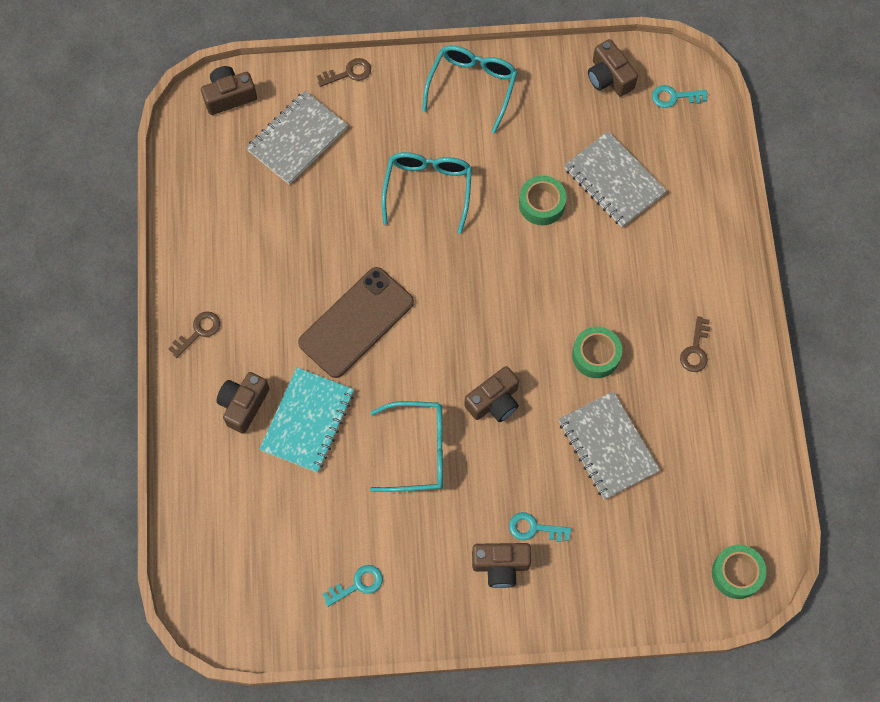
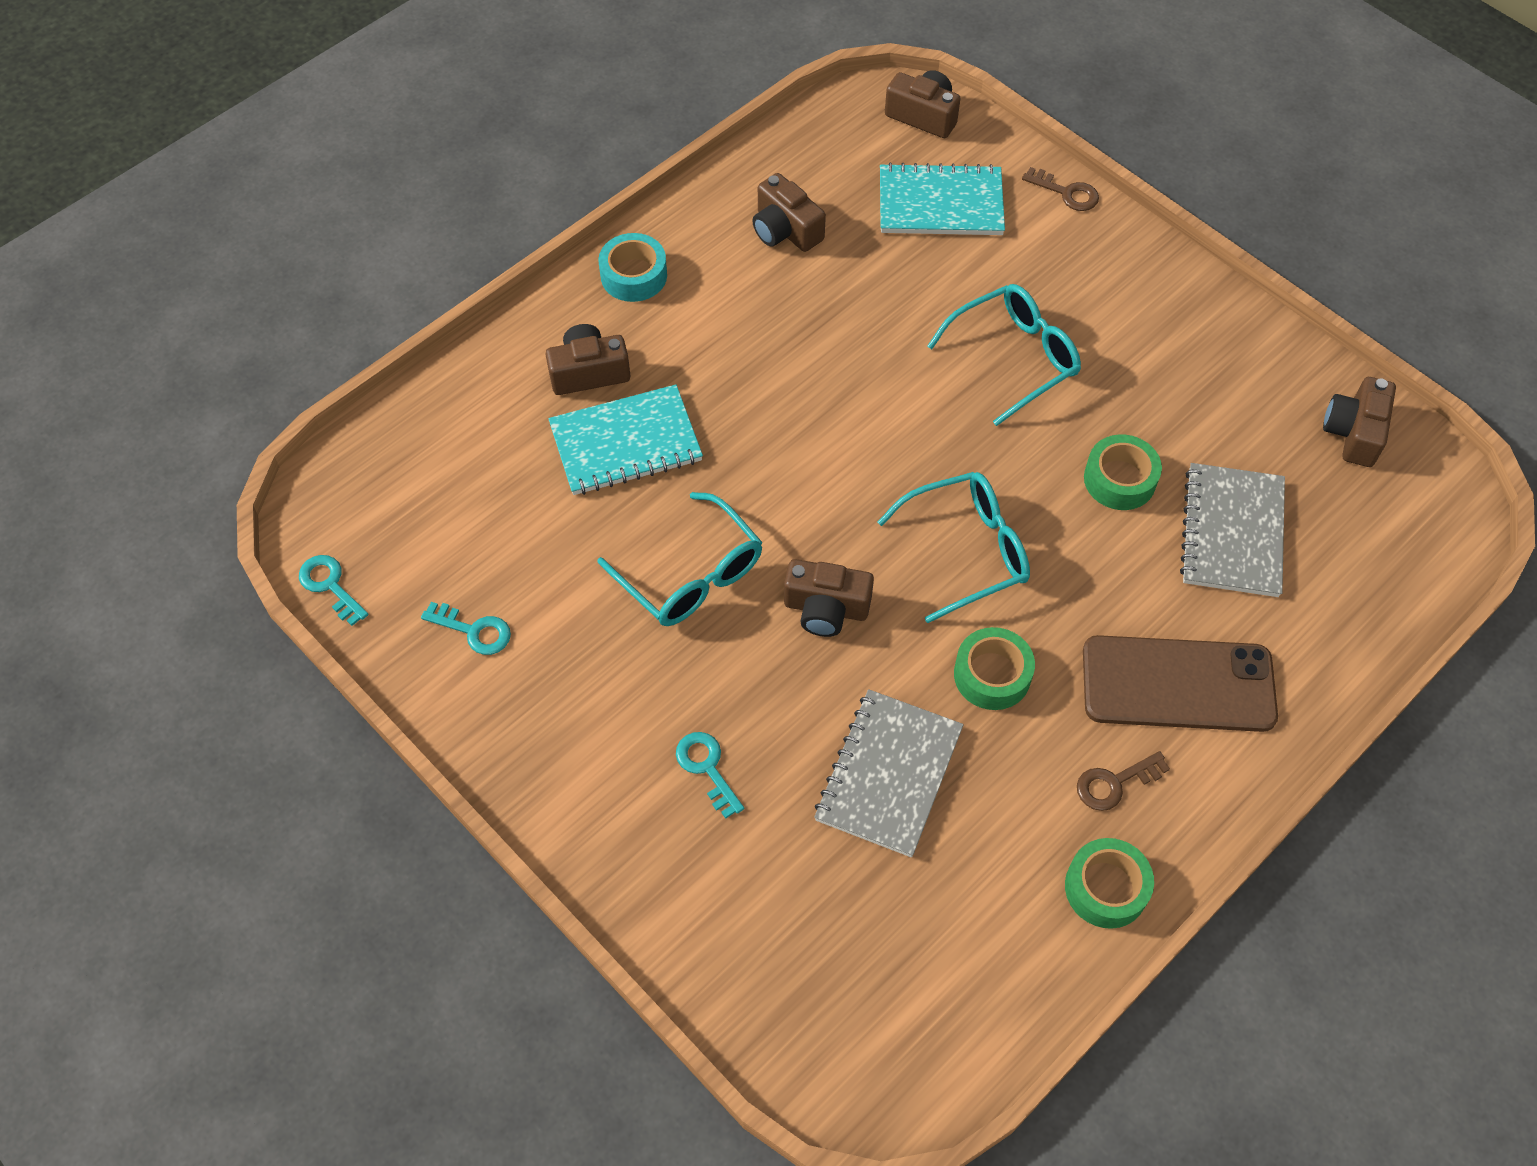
camera: 50 degrees right, 10 degrees down
(198, 332) = (634, 275): brown key -> turquoise tape
(297, 139) = (940, 203): grey notebook -> turquoise notebook
(356, 322) = (786, 405): brown phone -> brown phone (1178, 684)
(472, 87) = (1182, 311): turquoise glasses -> turquoise glasses (966, 551)
(500, 565) = (627, 765): brown camera -> brown camera (785, 230)
(674, 97) = (1411, 517): turquoise key -> turquoise key (330, 586)
(737, 573) = (863, 1061): green tape -> green tape (1106, 888)

